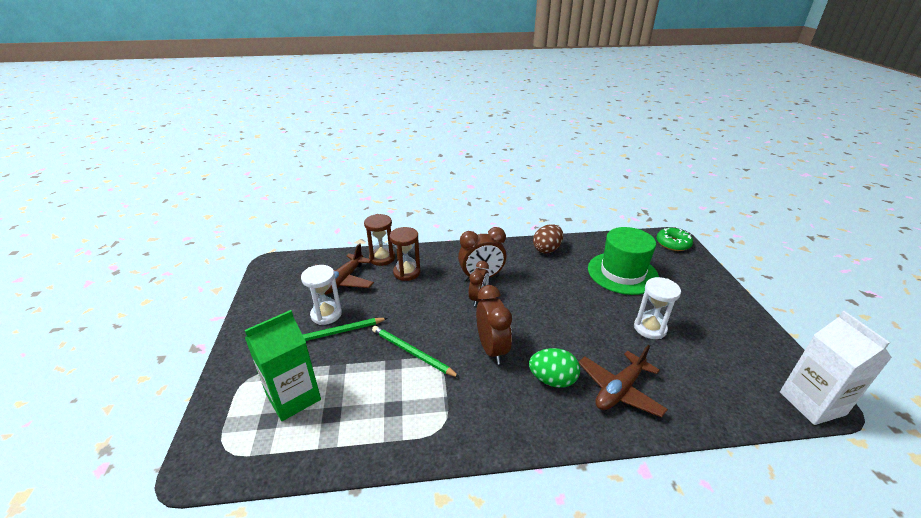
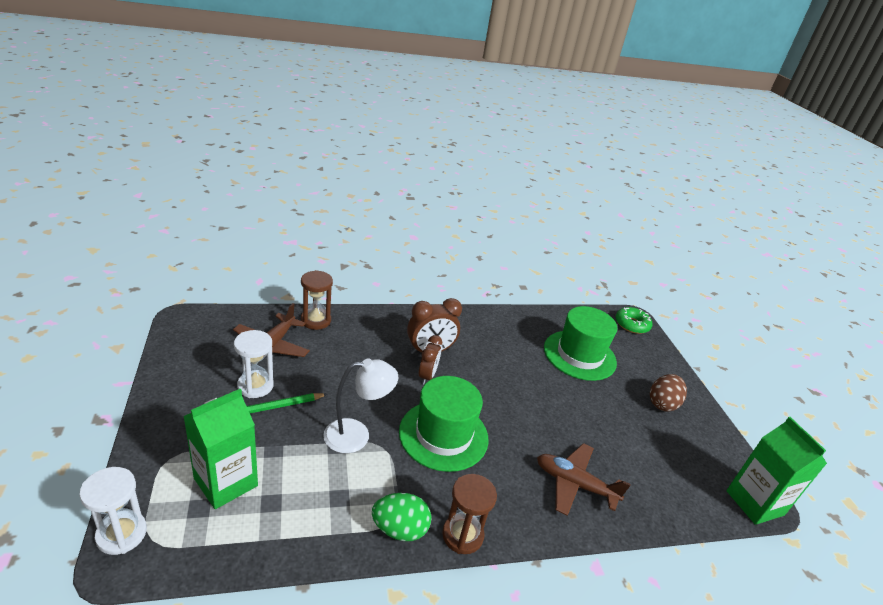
camera: 10 degrees left, 0 degrees up
(407, 272) = (345, 340): brown hourglass -> brown hourglass (462, 535)
(412, 352) = (356, 435): green pencil -> white lamp
(492, 349) = (443, 435): brown clock -> green hat
(547, 249) = (500, 322): brown egg -> brown egg (662, 404)
(552, 380) = (507, 471): green egg -> green egg (400, 529)
(619, 390) = (574, 484): brown plane -> brown plane turned 75 degrees clockwise
(650, 328) = (606, 419): white hourglass -> white hourglass (121, 534)
(812, 403) = (754, 503): white carton -> green carton

